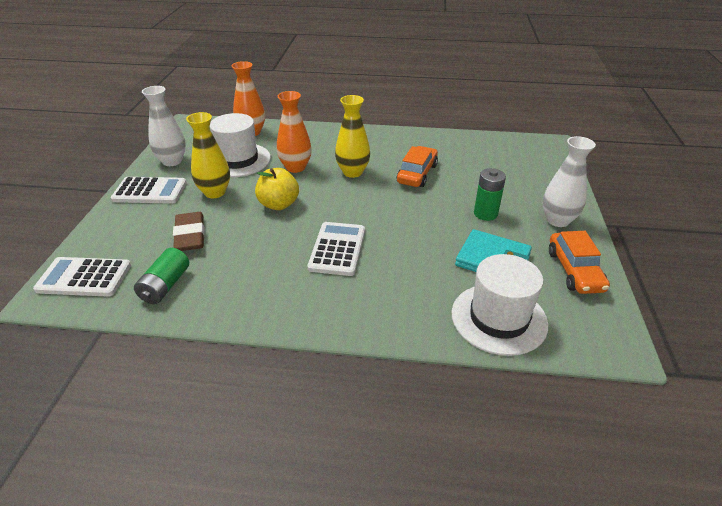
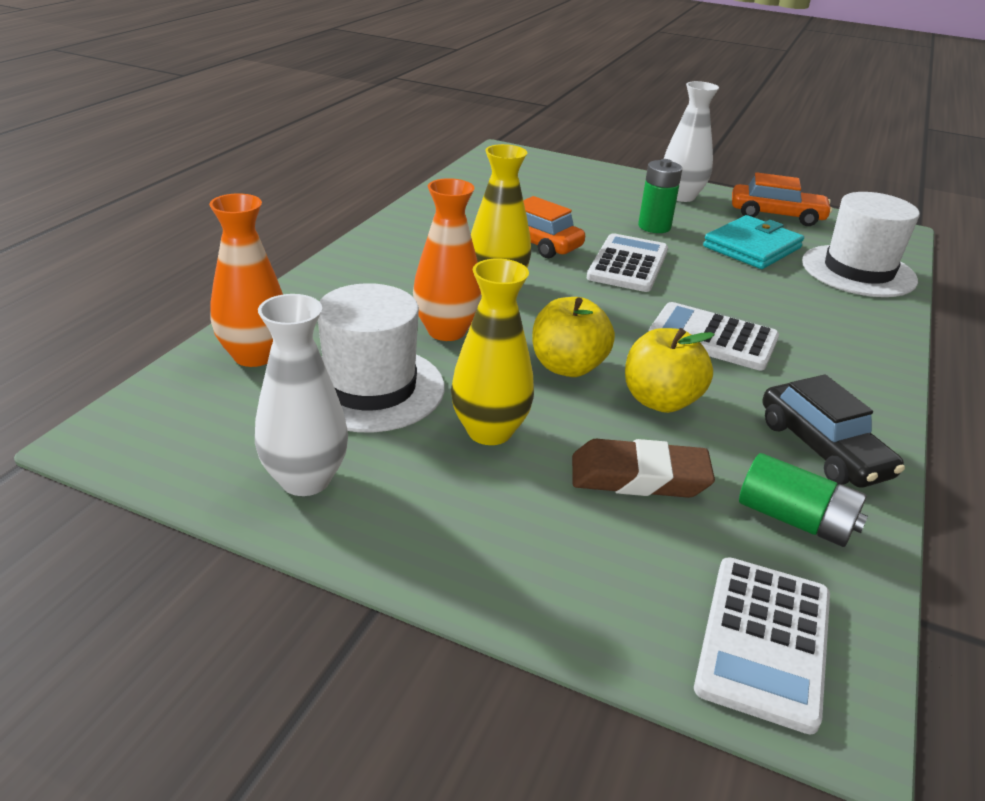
camera: 75 degrees left, 5 degrees down
(150, 191) = (435, 524): white calculator -> white calculator (628, 264)
(230, 296) = (822, 449): none -> black car
(258, 236) = (660, 401): none -> yellow apple

